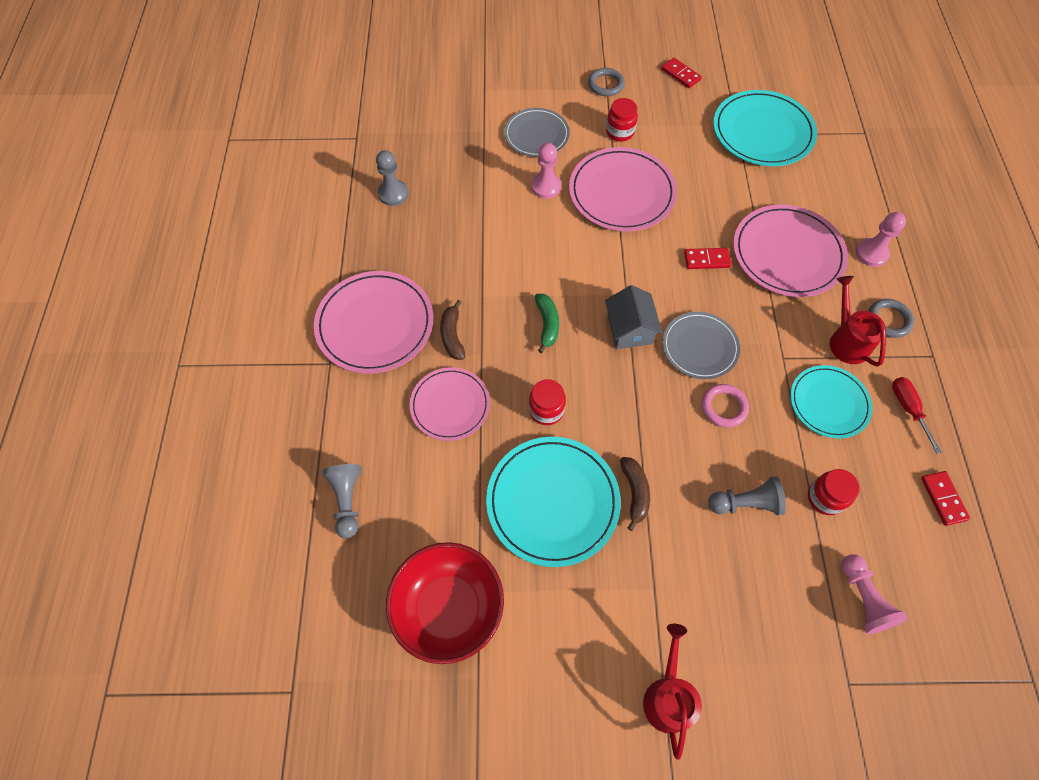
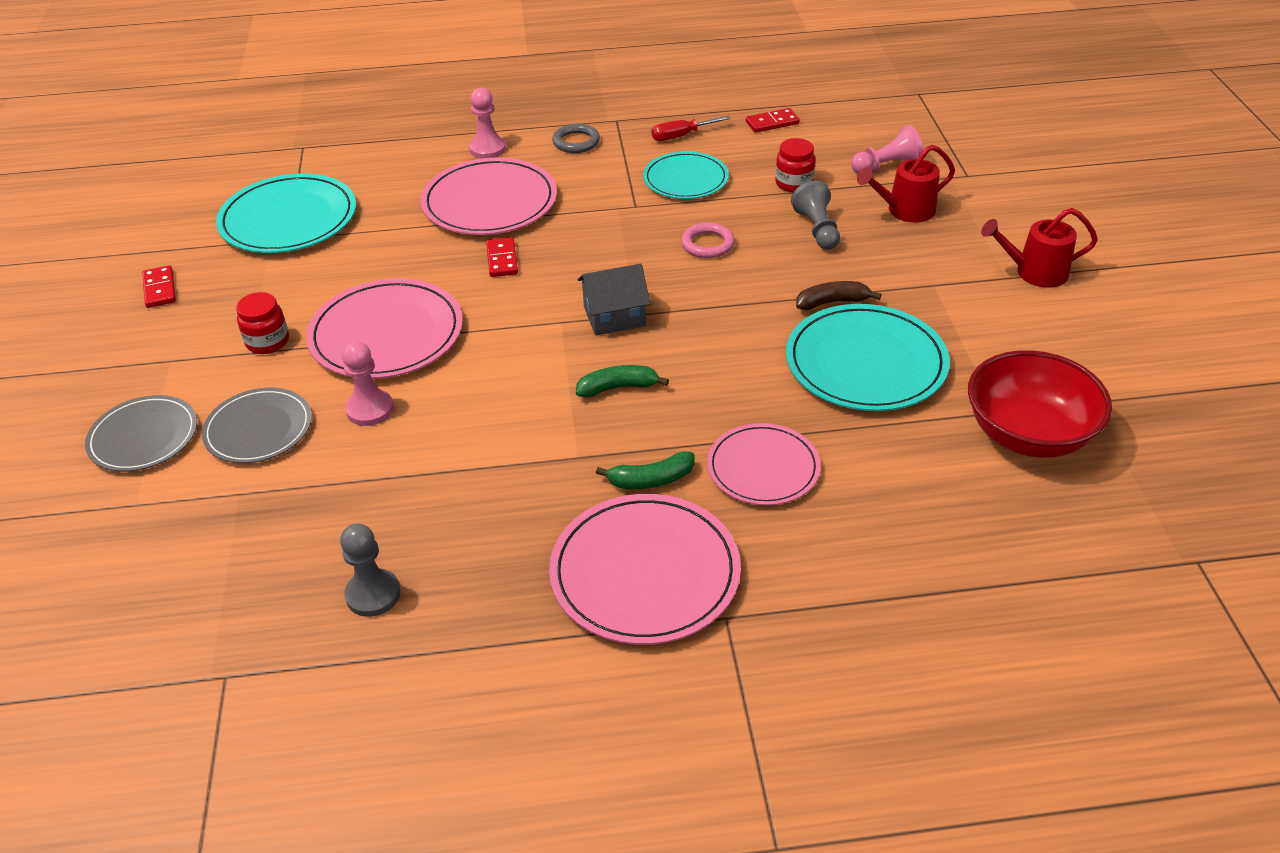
camera: 95 degrees left, 20 degrees down
(347, 501) = (937, 553): grey pawn -> none
(452, 335) = (651, 480): brown banana -> green banana
(546, 410) = (747, 378): red jar -> none
(605, 84) = (161, 362): grey ring -> none
(680, 74) = (159, 289): red domino -> red domino turned 60 degrees counterclockwise
(700, 347) = (631, 262): grey plate -> grey plate (143, 437)
(846, 340) = (606, 167): red watering can -> red watering can (904, 211)

